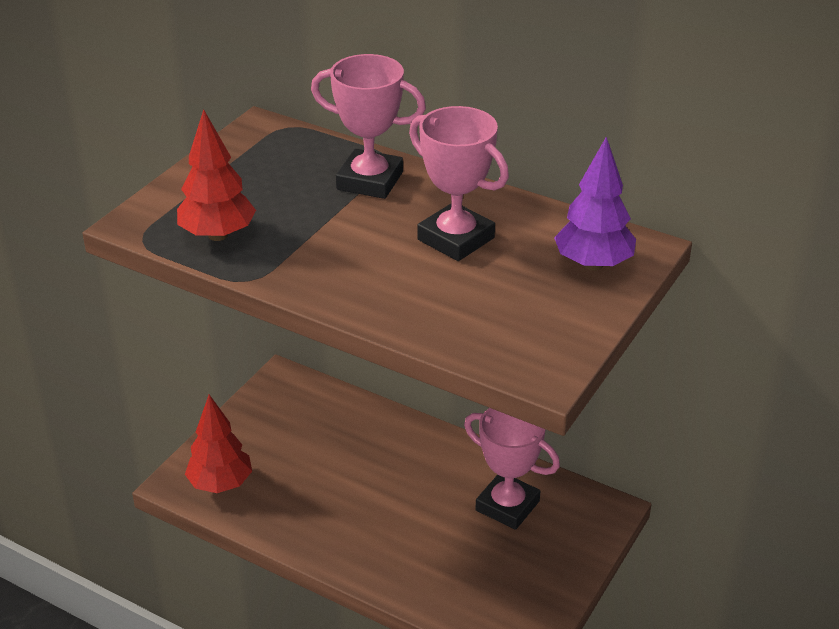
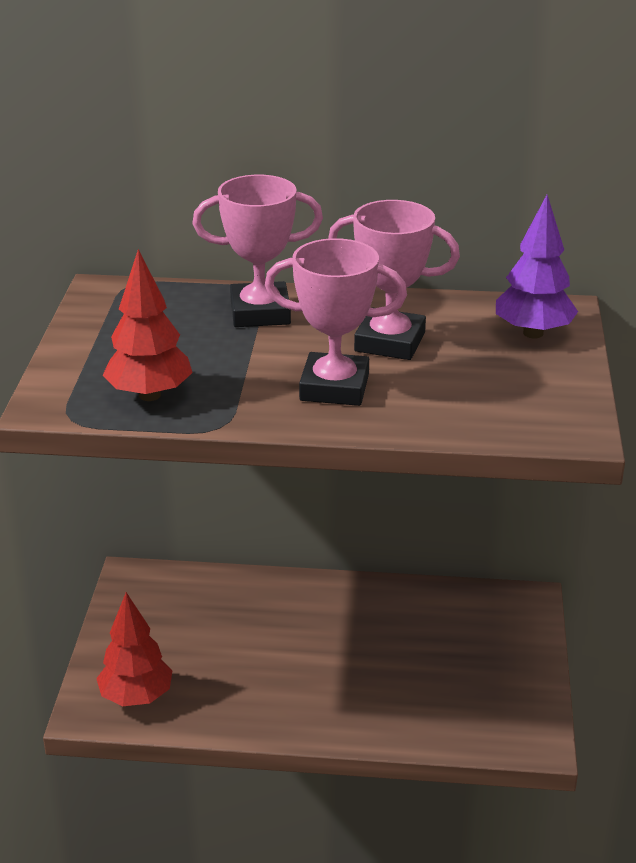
camera: 25 degrees left, 5 degrees down
(507, 506) = (436, 626): pink trophy -> pink trophy (334, 387)

